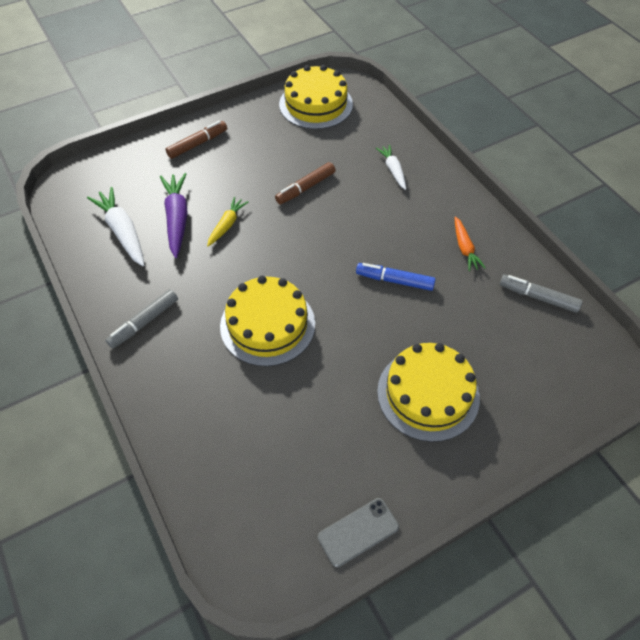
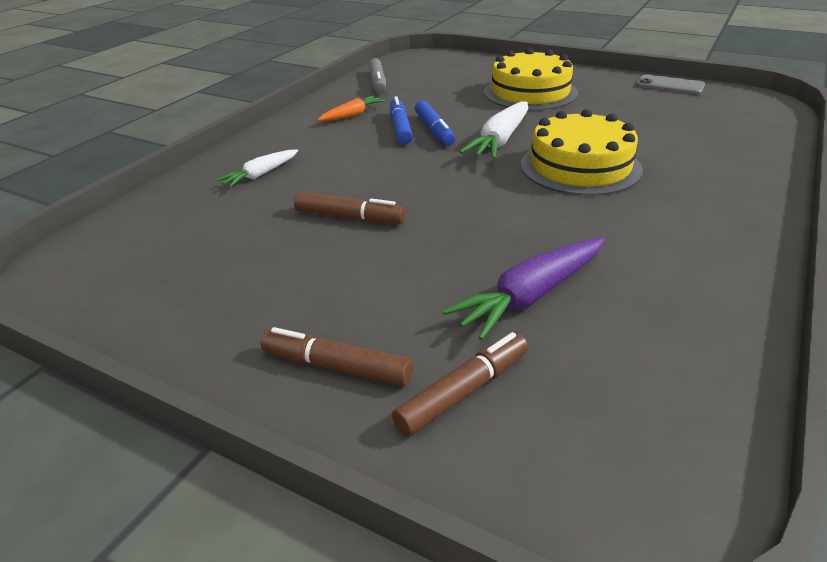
camera: 120 degrees left, 20 degrees down
(123, 231) = (629, 338): white carrot -> white carrot (500, 140)
(144, 322) = (709, 236): grey marker -> none
(151, 170) = (463, 392): none -> brown marker
(227, 225) = (486, 247): yellow carrot -> none
(316, 104) = (132, 279): yellow cake -> none
(415, 263) = (400, 128): none -> blue marker

